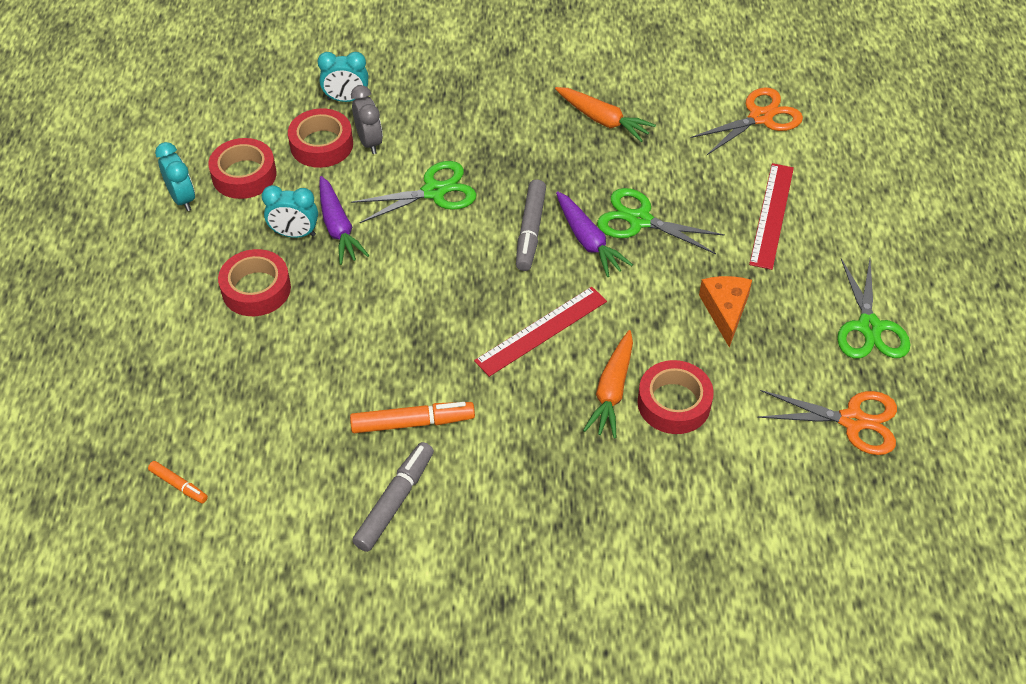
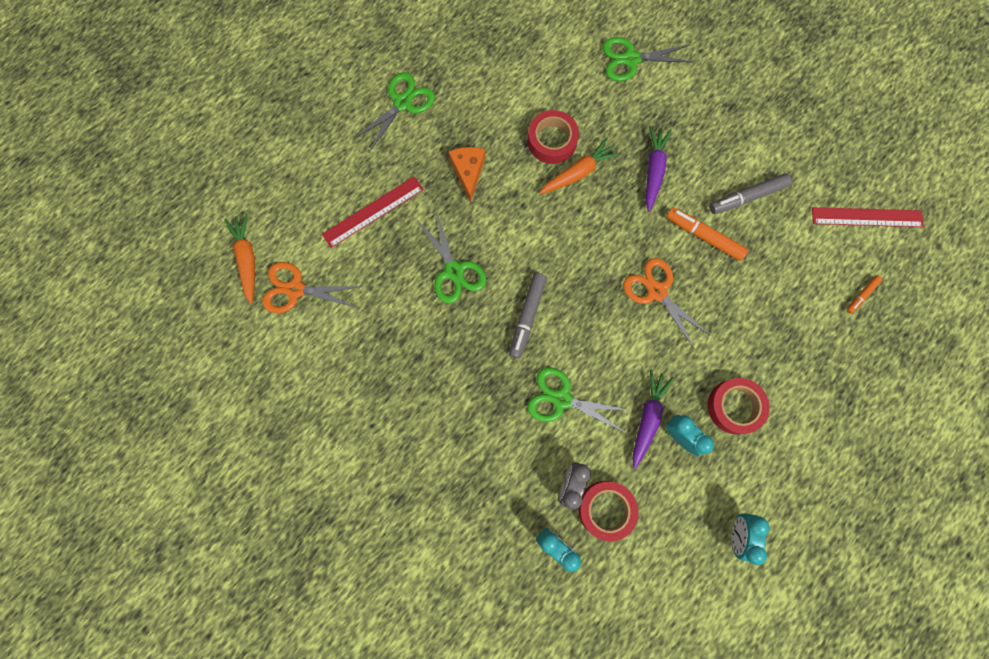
camera: 140 degrees left, 25 degrees up
(178, 485) = (861, 295): orange marker -> orange marker turned 120 degrees counterclockwise
(244, 175) = (680, 523): red tape -> none
(530, 231) = (527, 316): grey marker -> grey marker turned 150 degrees clockwise
(541, 331) = (583, 239): red ruler -> red ruler (867, 217)
(588, 241) = (499, 280): purple carrot -> purple carrot (653, 170)
(603, 120) = (397, 372): orange carrot -> orange carrot (247, 259)
(681, 569) = (631, 59): none -> green scissors
(725, 311) = (468, 172): orange cheese -> orange cheese turned 135 degrees clockwise
(852, 421) = (471, 63): orange scissors -> orange scissors (656, 292)

